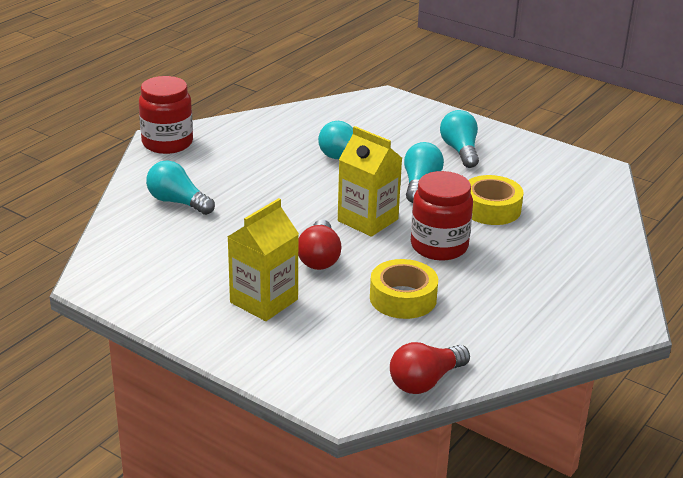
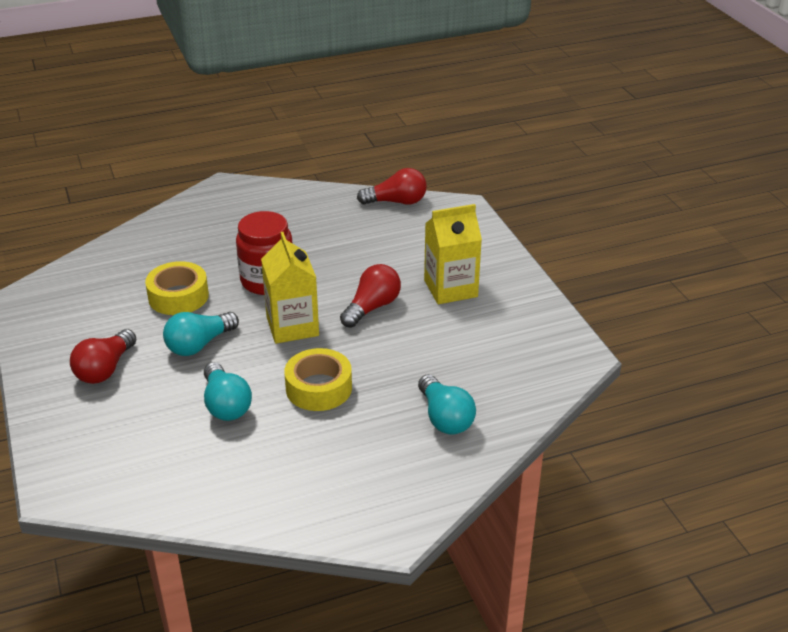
camera: 145 degrees left, 5 degrees up
(167, 143) = (390, 519): red jar -> none
(403, 298) = (347, 253): yellow tape -> yellow tape (319, 388)
(460, 151) = (105, 369): turquoise light bulb -> red light bulb

